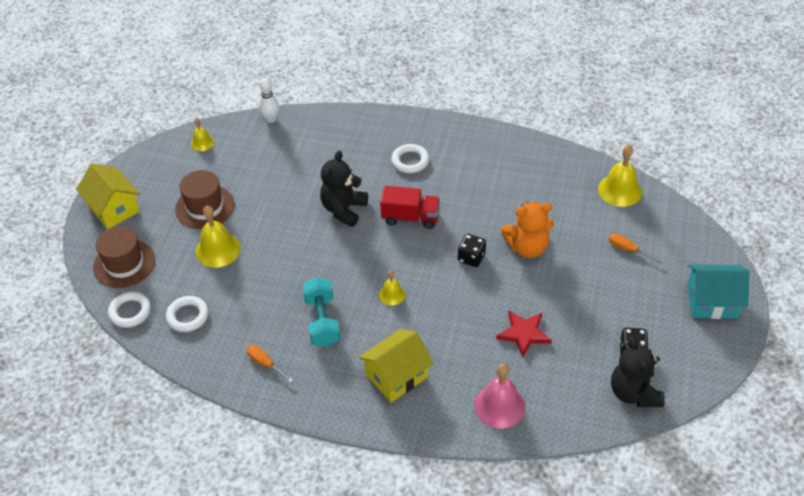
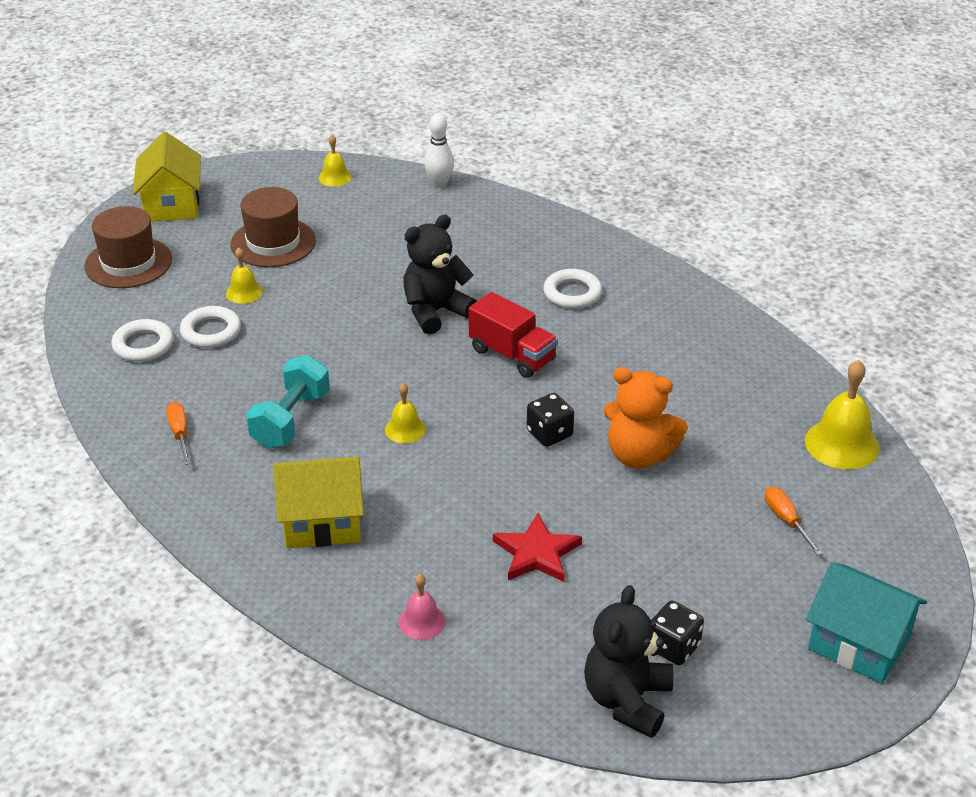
camera: 30 degrees right, 10 degrees down
(130, 312) = (86, 313): white ring -> white ring (211, 331)
(218, 250) = (244, 292): yellow bell -> yellow bell, size x0.57
(499, 406) = (422, 621): pink bell -> pink bell, size x0.57

